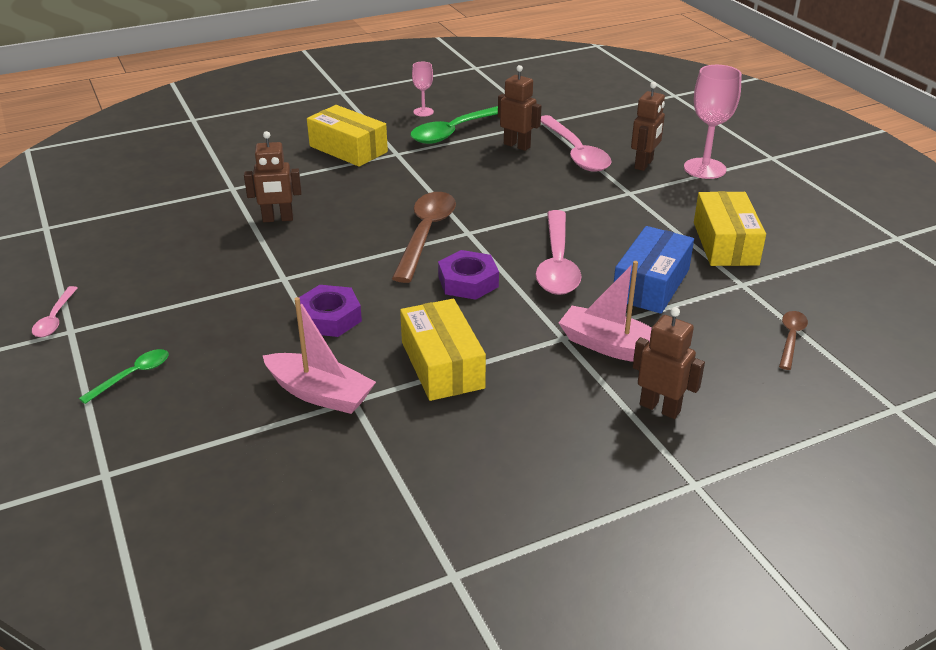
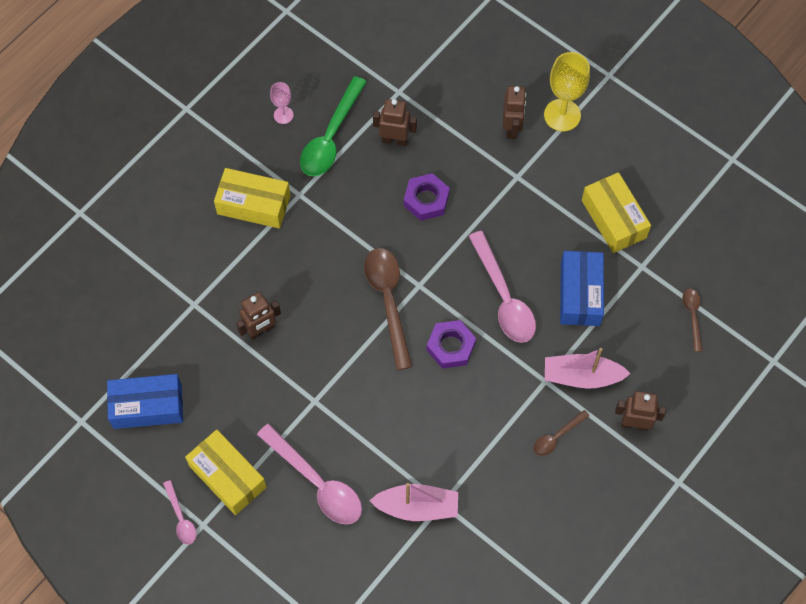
camera: 25 degrees left, 30 degrees up
(116, 235) = (147, 406): none -> blue box
(132, 375) = (282, 547): green spoon -> none
(329, 318) = (376, 430): purple nut -> purple nut (426, 200)
(442, 365) = (480, 444): yellow box -> yellow box (227, 476)
(545, 388) = (556, 437): none -> brown spoon
(575, 152) = (448, 132): pink spoon -> pink spoon (316, 482)
(704, 168) = (562, 115): pink goblet -> yellow goblet

